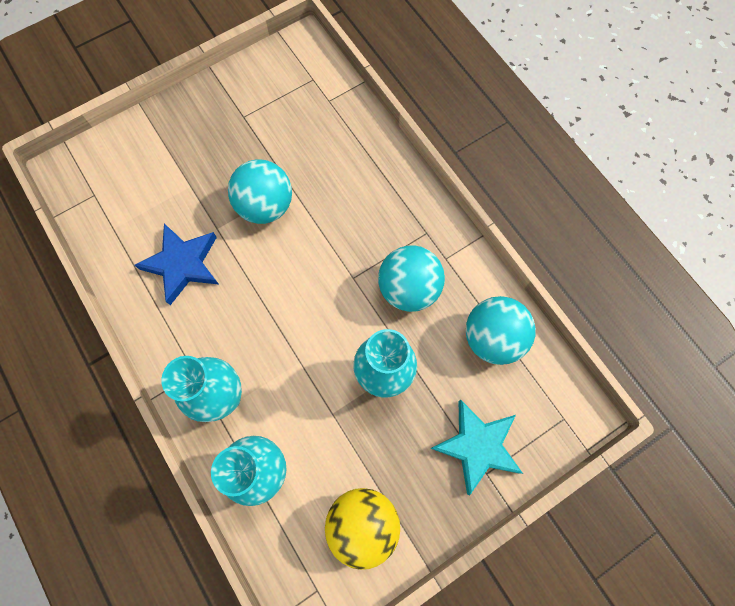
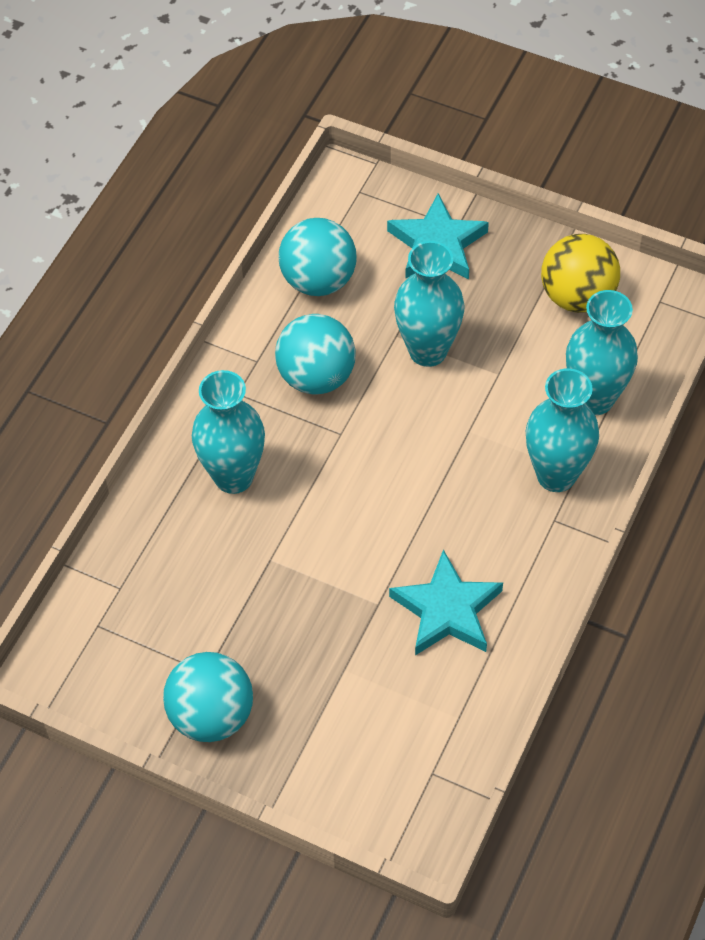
camera: 120 degrees left, 15 degrees down
(182, 264) = (447, 610): blue star -> turquoise star
(265, 206) = (314, 569): turquoise ball -> turquoise ball (211, 715)
(363, 197) = (233, 477): none -> turquoise vase

